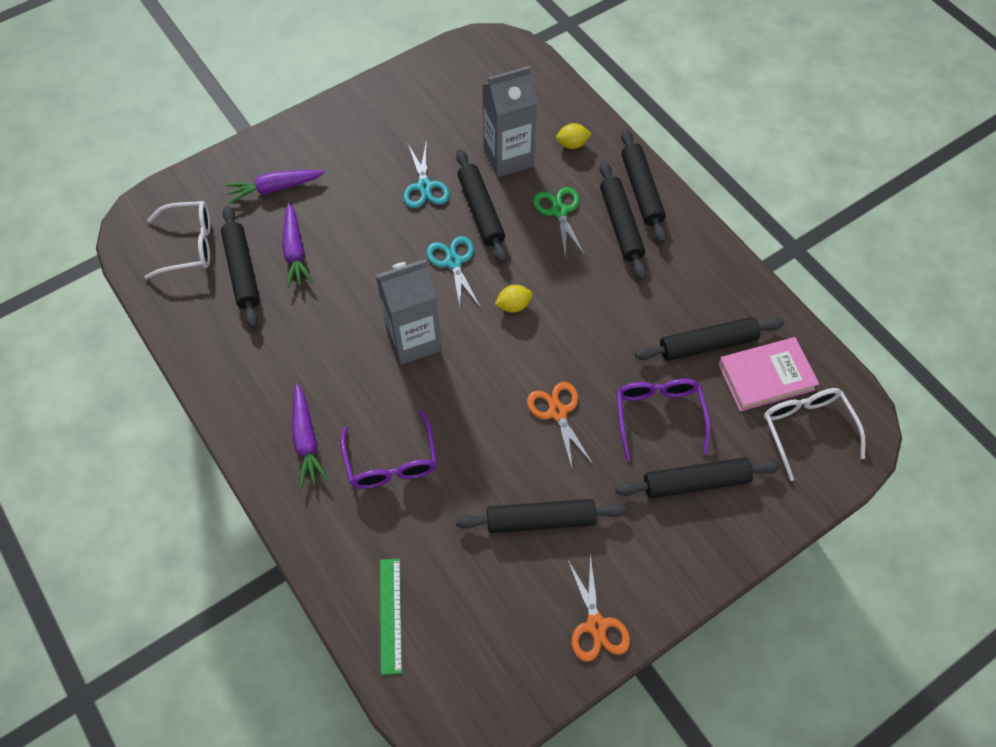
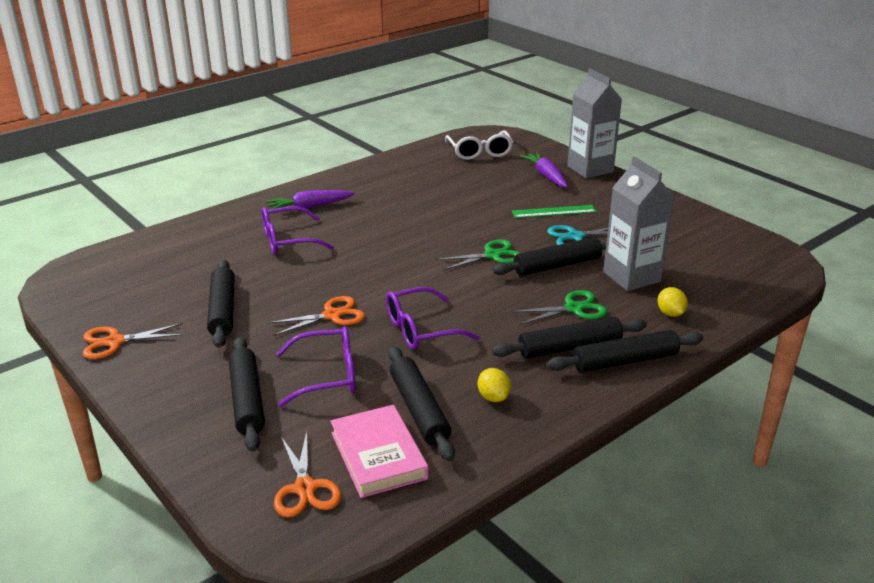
camera: 85 degrees right, 30 degrees down
(242, 271) = (460, 171): black rolling pin -> none
(295, 251) = (485, 188): purple carrot -> none
(390, 615) = (157, 248): green ruler -> green ruler (554, 211)
(414, 340) = (405, 242): grey carton -> grey carton (590, 169)
(453, 262) = (492, 255): turquoise scissors -> green scissors
(513, 305) = (449, 287): yellow lemon -> yellow lemon (493, 397)
(587, 335) = (421, 329): none -> purple glasses
(807, 430) = (305, 488): white glasses -> orange scissors

